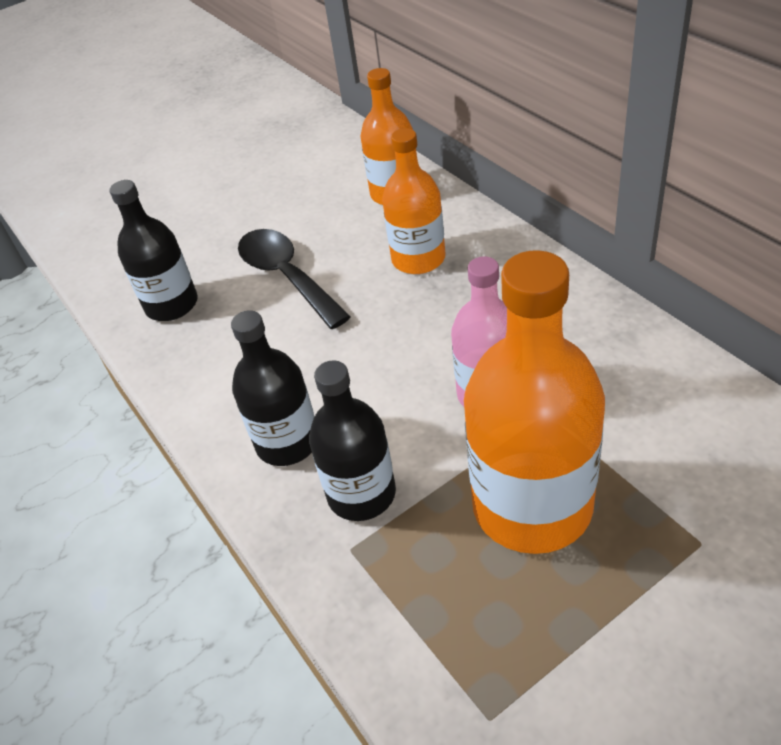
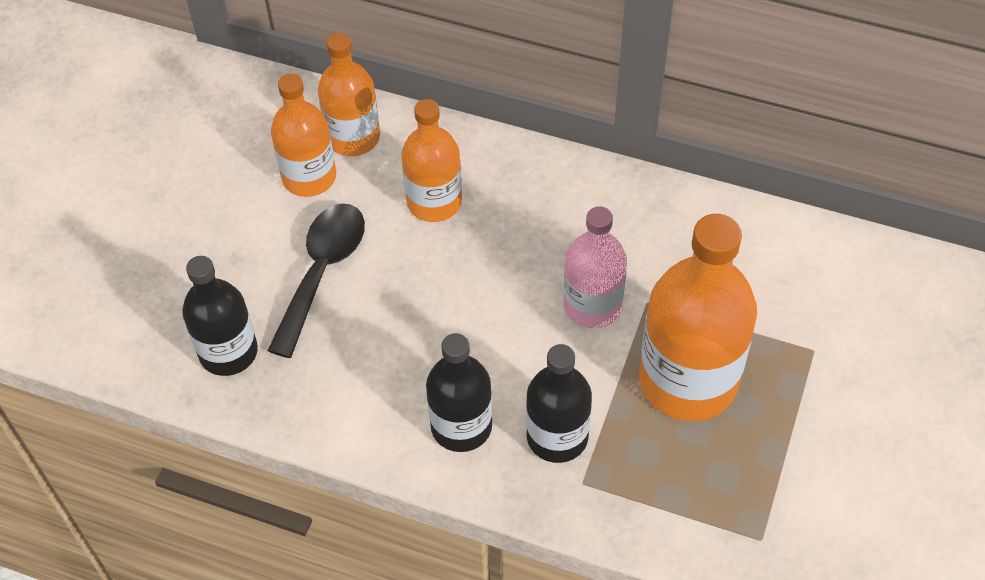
camera: 40 degrees left, 10 degrees up
(287, 277) = (322, 272): black spoon -> black spoon turned 90 degrees clockwise
(338, 209) = (309, 177): none -> orange bottle

